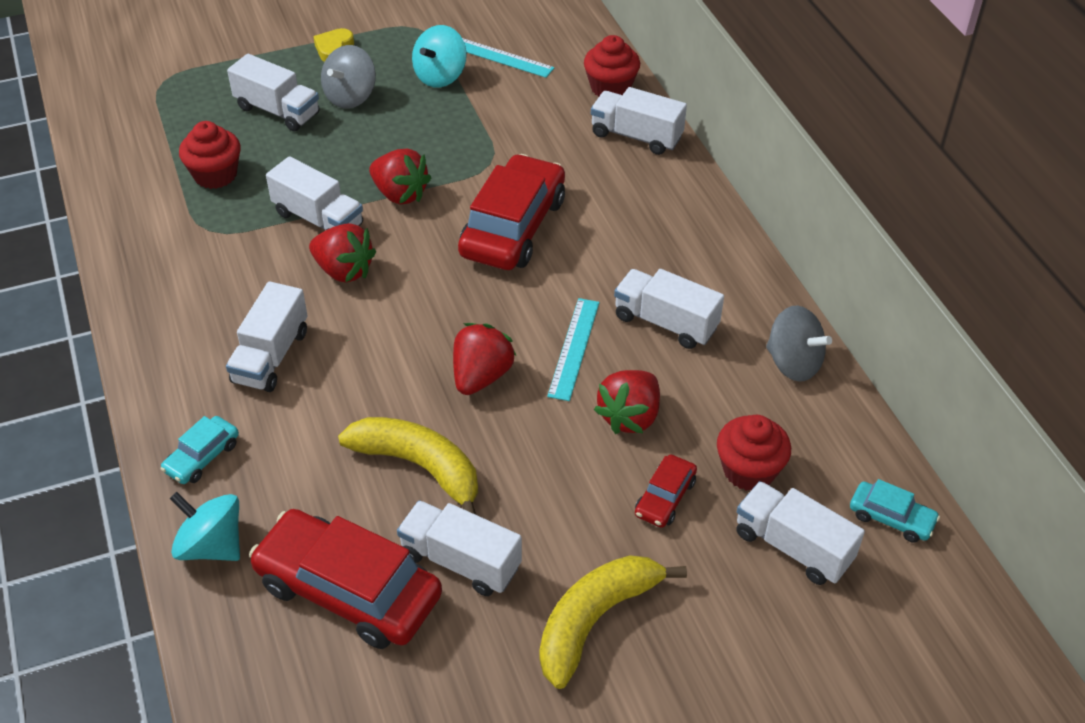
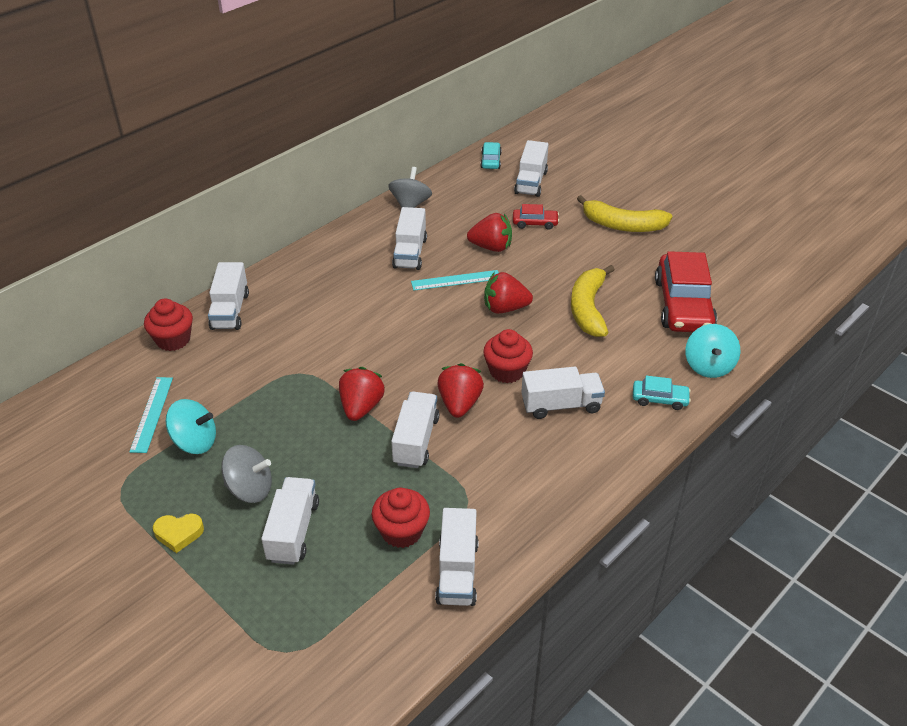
camera: 115 degrees left, 5 degrees down
(460, 561) = (631, 274): white truck -> white truck (457, 572)
(513, 227) = (363, 338): red car -> none
(749, 470) = (496, 203): red cupcake -> red cupcake (507, 371)

